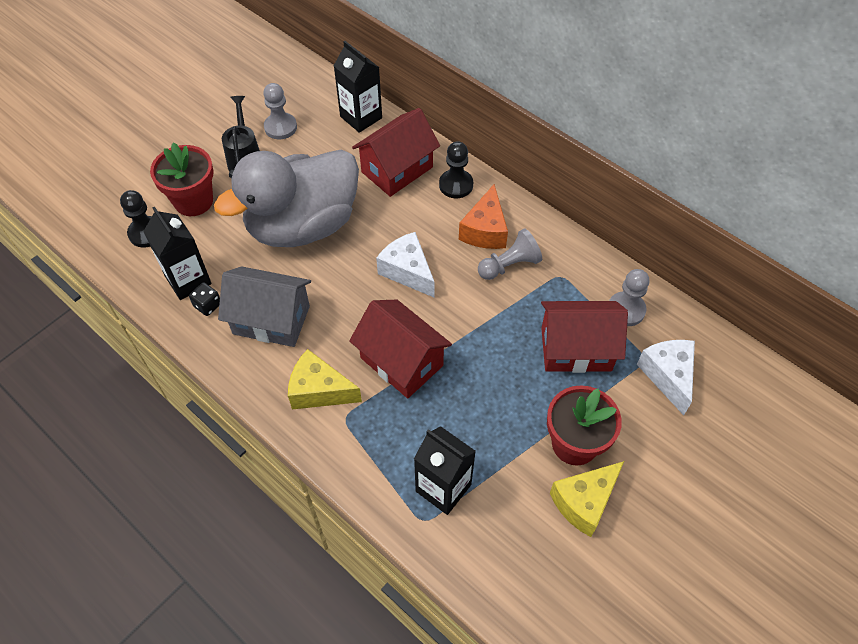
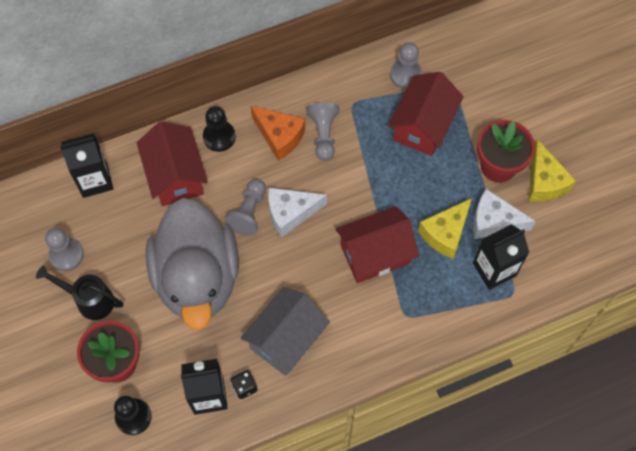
camera: 65 degrees left, 10 degrees up
(319, 390) = (372, 326): yellow cheese -> yellow cheese (445, 233)
(390, 238) = (249, 212): none -> grey pawn
(668, 376) = (473, 77): white cheese -> white cheese (493, 222)

